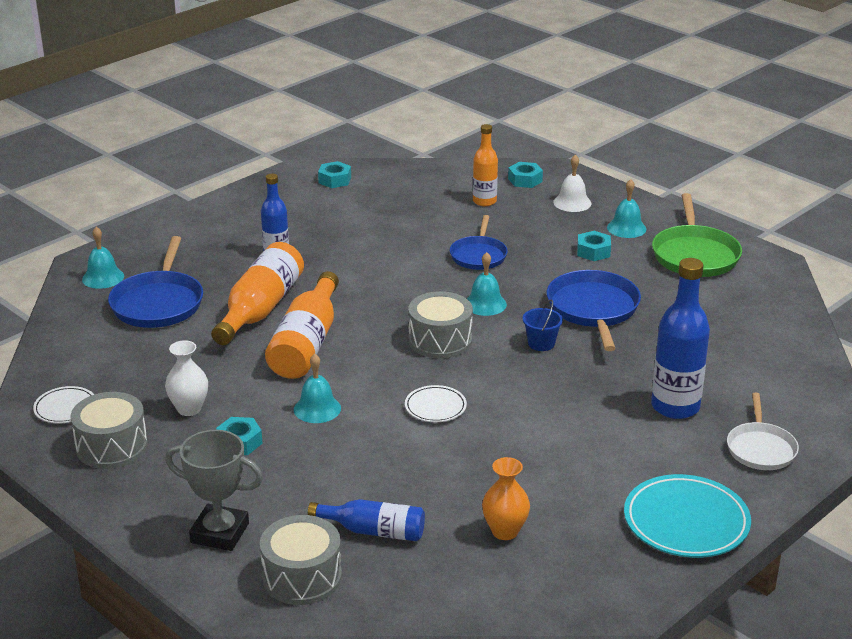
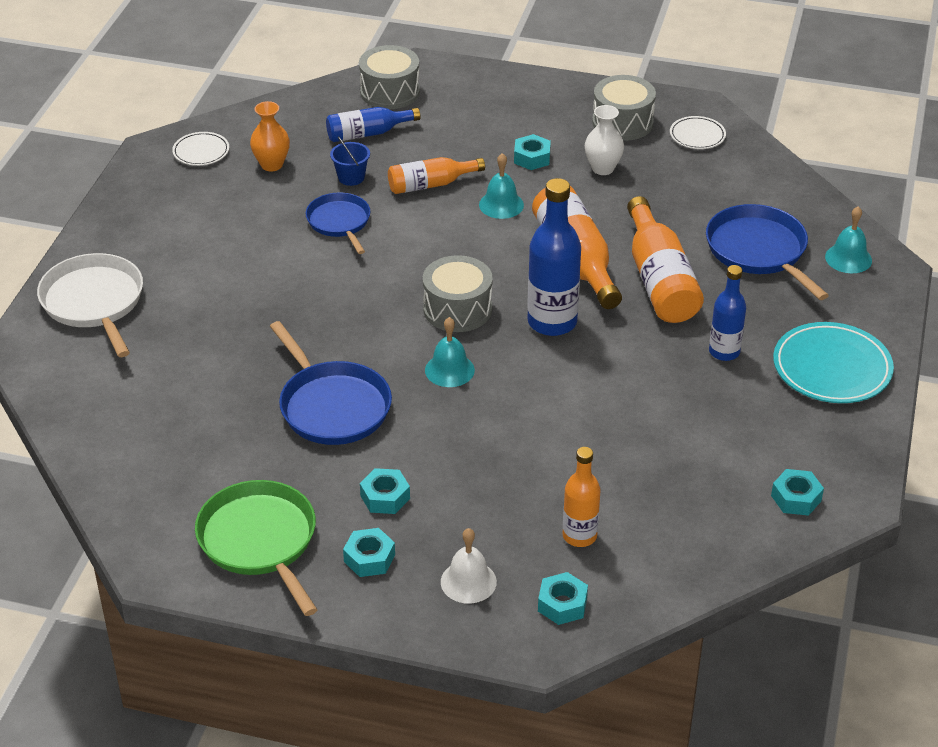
camera: 150 degrees right, 10 degrees up
(220, 533) = (473, 97): grey trophy -> none
(362, 450) = (430, 184): none -> orange bottle
(435, 407) = (404, 241): white plate -> white plate (201, 152)
(478, 255) = (511, 437): blue pan -> blue pan (339, 222)
(541, 343) = (357, 342): blue bucket -> blue bucket (351, 177)
(626, 228) = (369, 558): turquoise bell -> turquoise nut
(675, 407) = (189, 317): blue bottle -> blue bottle (552, 322)
(686, 522) = (135, 217): turquoise plate -> turquoise plate (832, 368)
(760, 449) = (94, 302): white pan -> white pan, size x1.53

